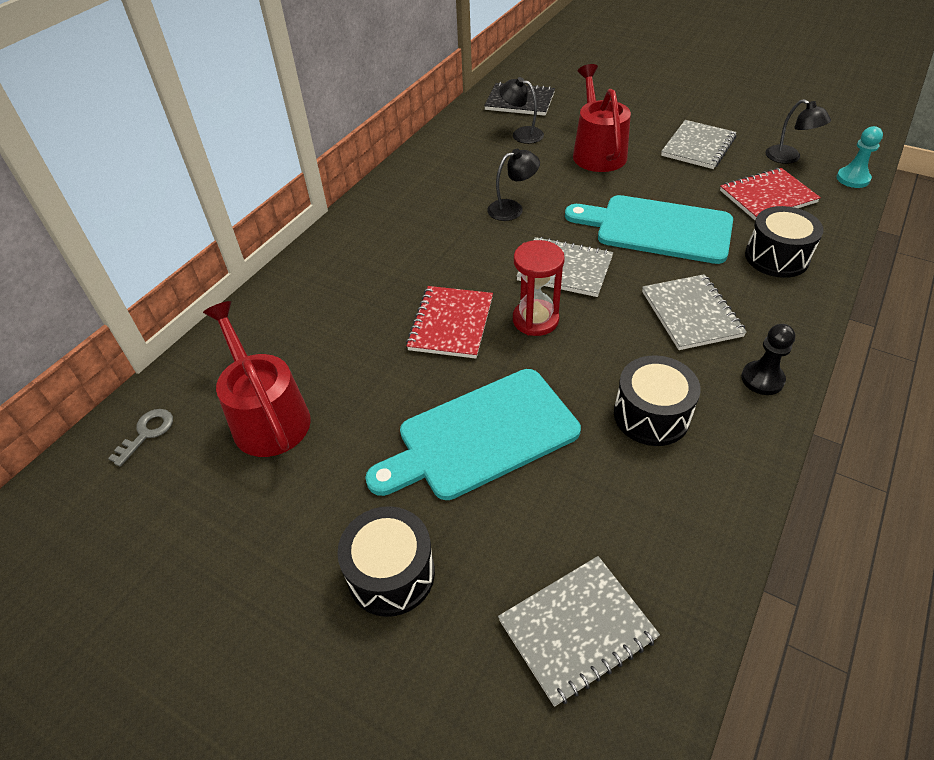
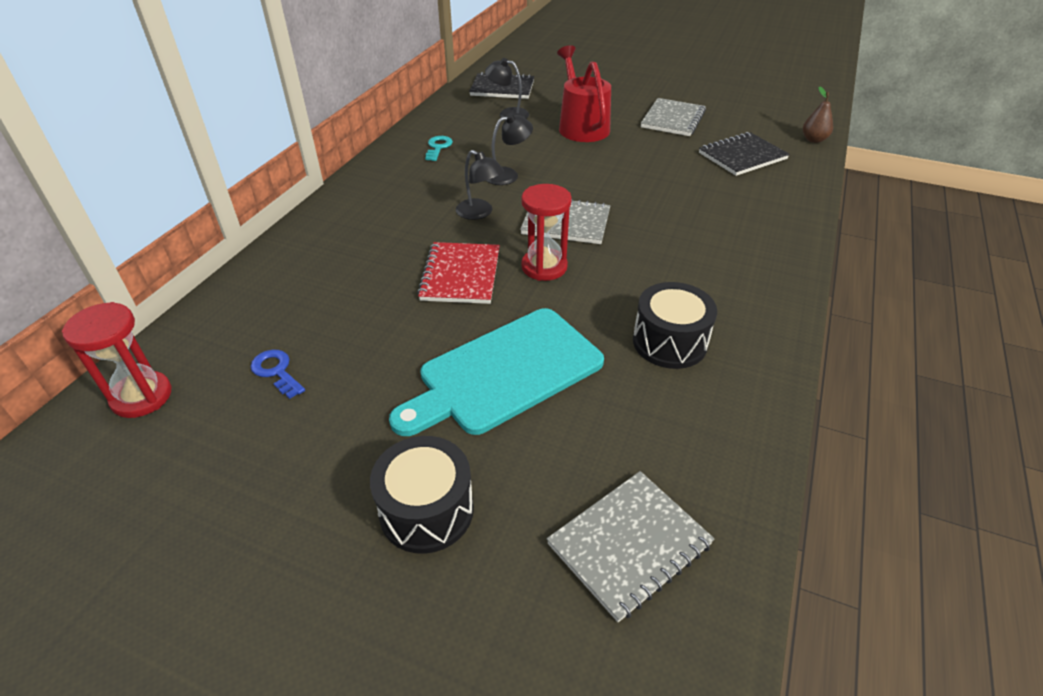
camera: 10 degrees left, 5 degrees down
(147, 433) = (142, 397): grey key -> red hourglass
(267, 417) = (276, 371): red watering can -> blue key
(445, 172) = (438, 147): none -> turquoise key
(657, 228) = (647, 185): turquoise cutting board -> none
(691, 314) = (691, 253): grey notebook -> none
(762, 379) = (767, 304): black pawn -> none
(767, 196) = (742, 156): red notebook -> black notebook
(776, 257) = (760, 204): black drum -> none
(789, 158) = (755, 125): black lamp -> black lamp (479, 213)
(853, 179) = (813, 140): turquoise pawn -> brown pear

